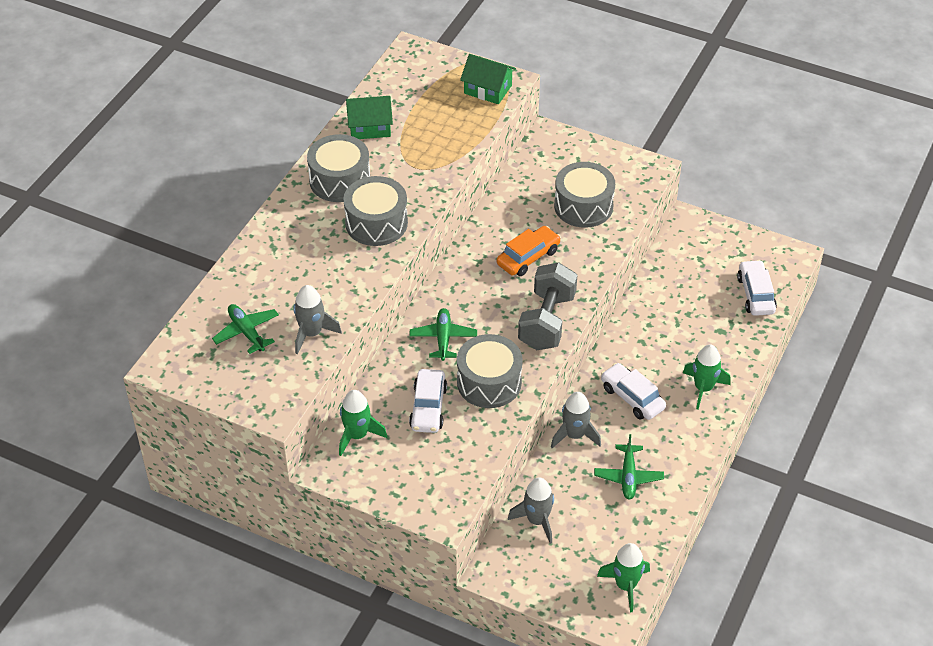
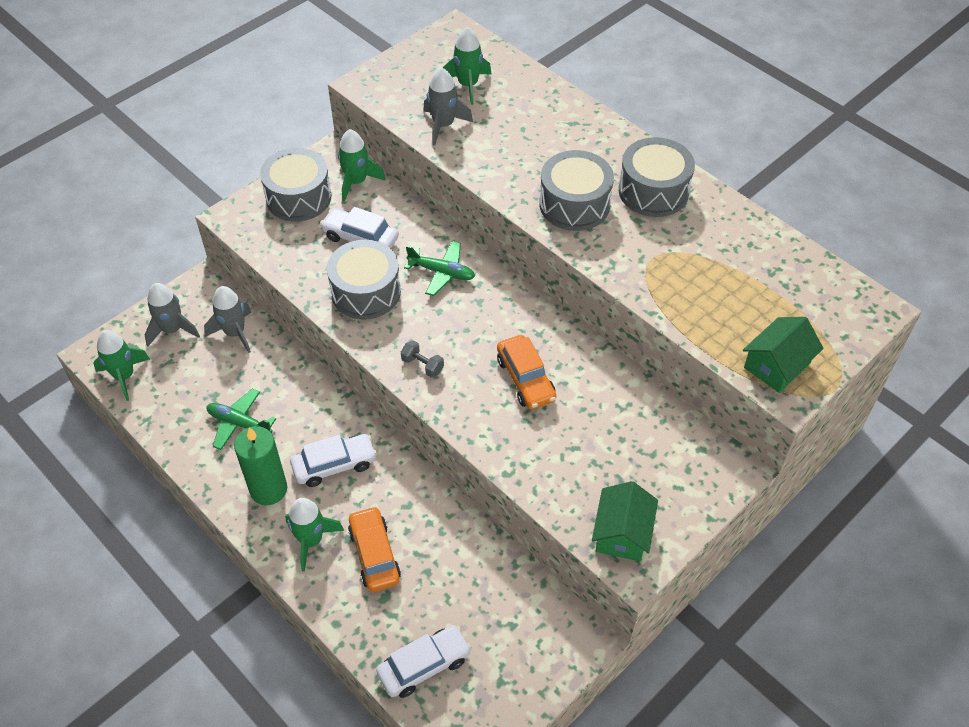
camera: 110 degrees right, 5 degrees up
(247, 332) = (468, 85): green plane -> green rocket
(370, 127) = (736, 235): green house -> green house (622, 533)
(547, 321) = (422, 365): grey dumbbell -> grey dumbbell, size x0.42
(574, 435) = (314, 396): grey rocket -> grey rocket (172, 330)
(583, 206) = (589, 462): grey drum -> grey drum (298, 197)
(676, 432) = (268, 489): none -> green candle
(692, 347) = (374, 554): none -> orange car
(755, 294) = (424, 666): white car -> white car turned 45 degrees counterclockwise

